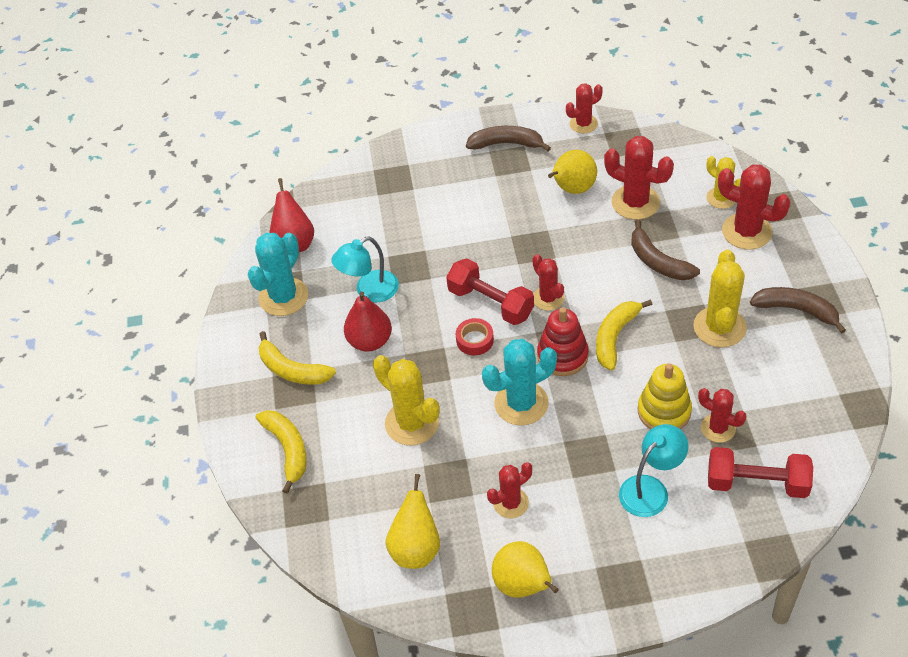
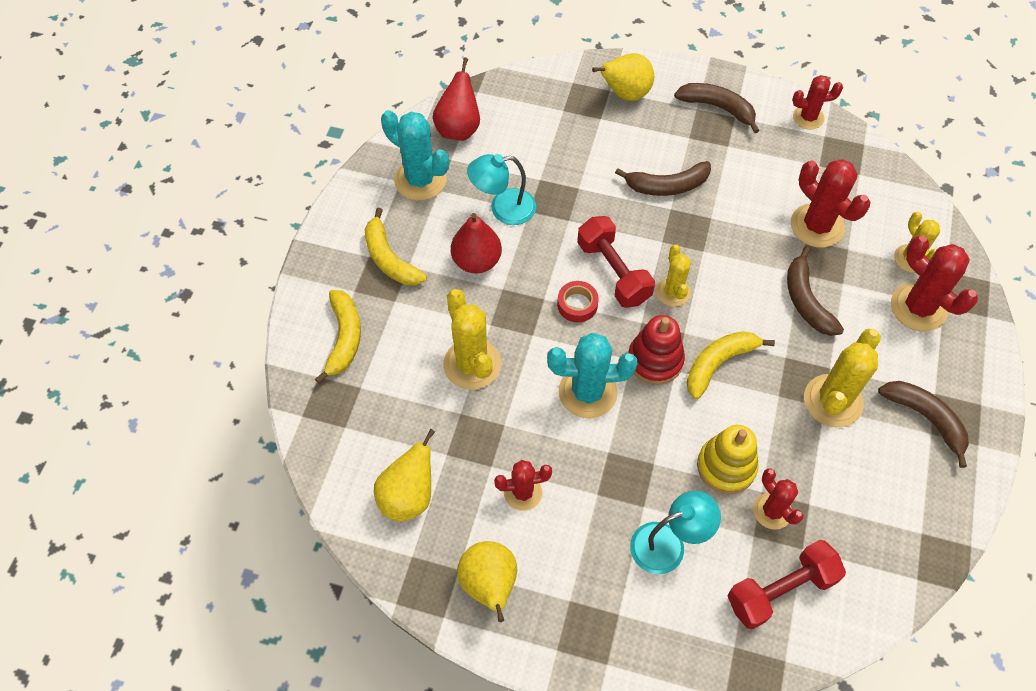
camera: 20 degrees right, 10 degrees up
(283, 297) = (420, 180): turquoise cactus -> turquoise cactus turned 75 degrees clockwise
(498, 219) = (667, 186): none -> brown banana
(548, 298) = (673, 292): red cactus -> yellow cactus
(572, 189) = (759, 184): yellow pear -> yellow pear (625, 94)
(757, 483) = (780, 590): red dumbbell -> red dumbbell turned 60 degrees counterclockwise

